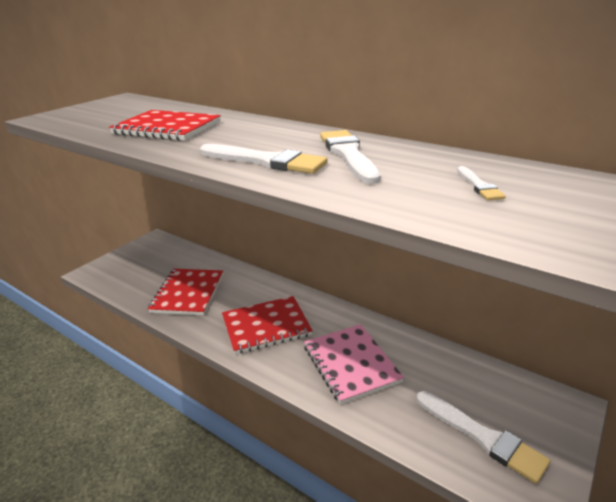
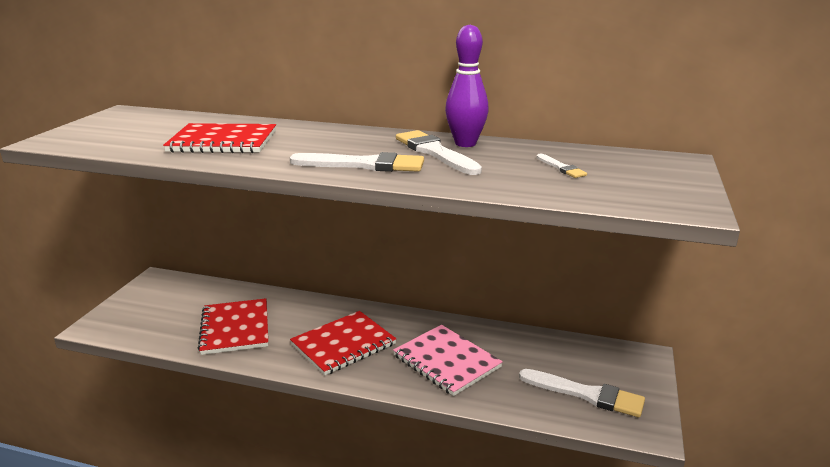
camera: 20 degrees left, 5 degrees down
(388, 148) = (465, 143): none -> purple bowling pin

